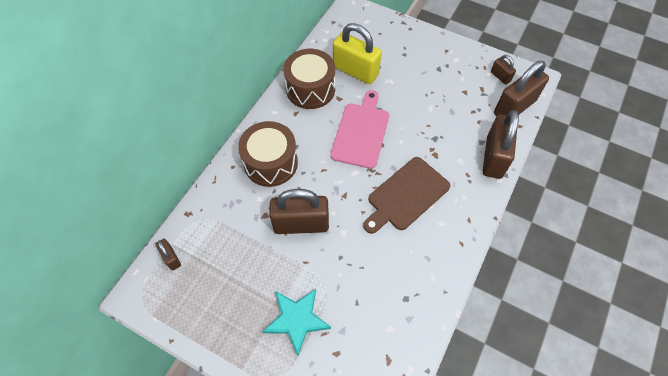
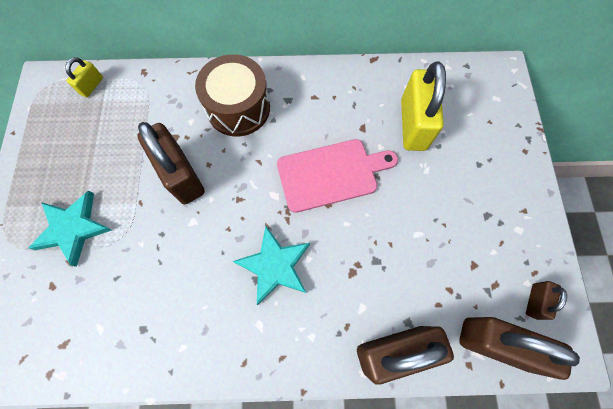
camera: 60 degrees right, 10 degrees up
(171, 258) = (91, 86): brown padlock -> yellow padlock
(310, 89) = (355, 94): brown drum -> none
(406, 195) = (275, 266): brown cutting board -> turquoise star

